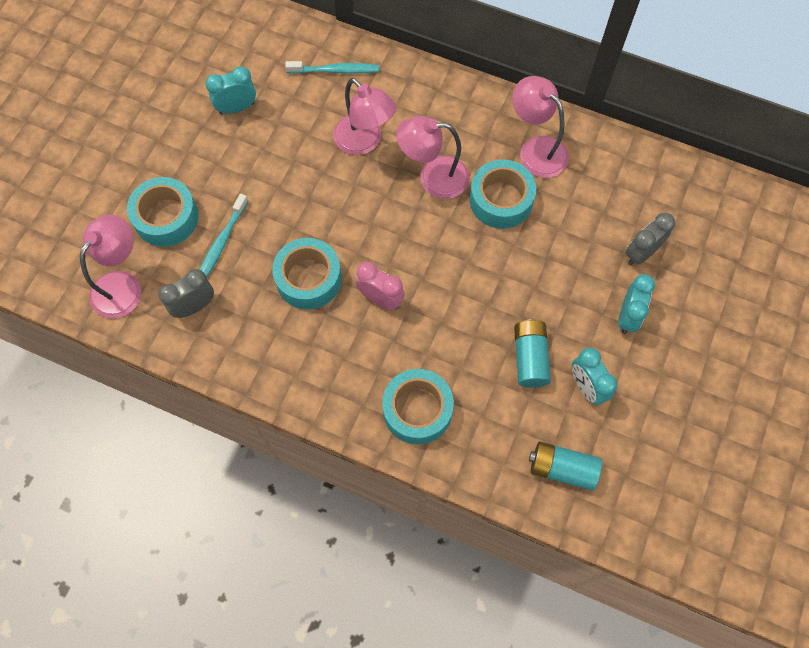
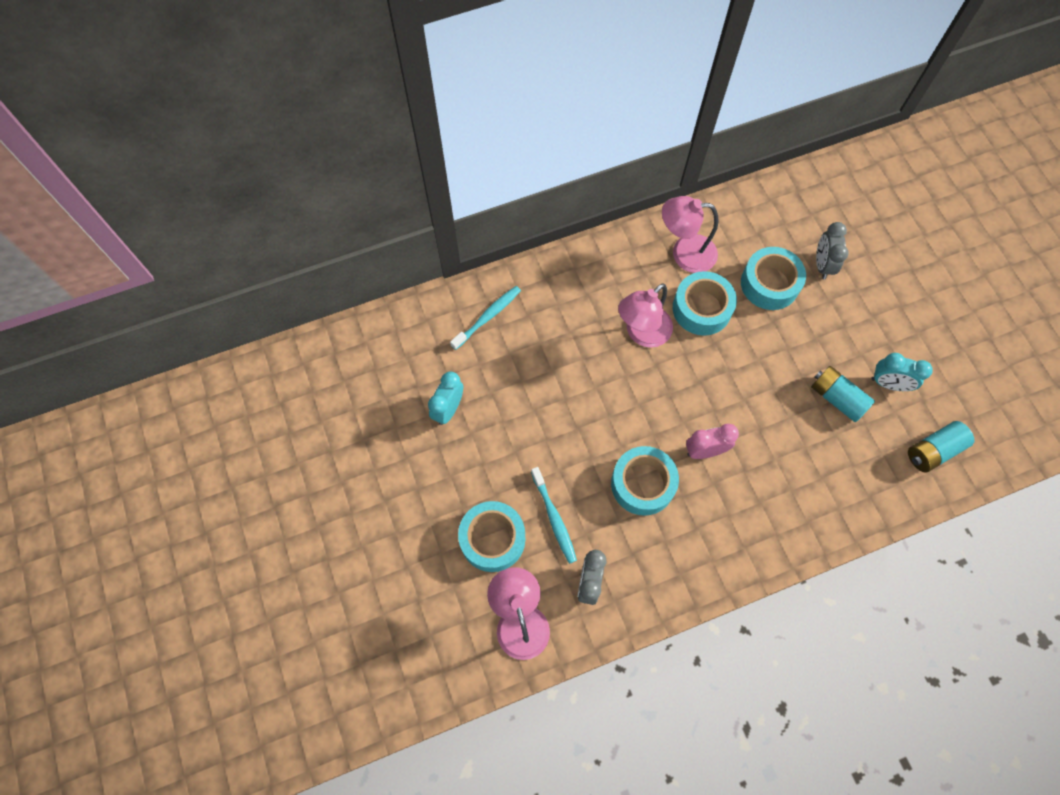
camera: 45 degrees left, 0 degrees up
(364, 142) = (568, 351): pink lamp -> none
(417, 410) = (812, 502): turquoise tape -> turquoise tape (769, 284)
(628, 316) = (860, 314): turquoise clock -> none

